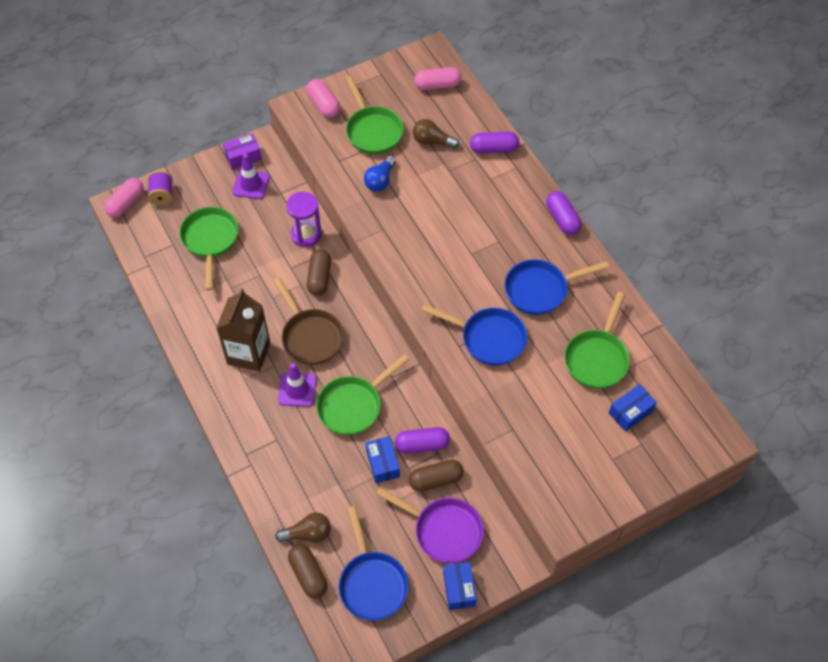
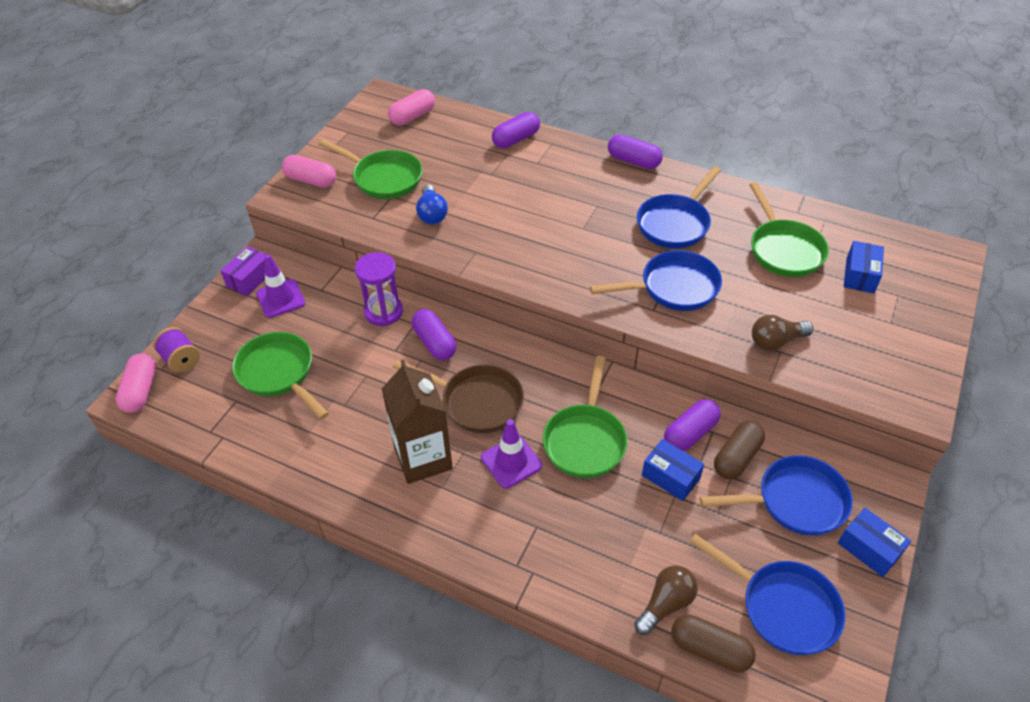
camera: 35 degrees left, 10 degrees down
(319, 278) = (435, 343): brown capsule -> purple capsule
(432, 141) = (452, 160): brown light bulb -> brown light bulb (776, 341)
(443, 530) = (794, 501): purple pan -> blue pan

